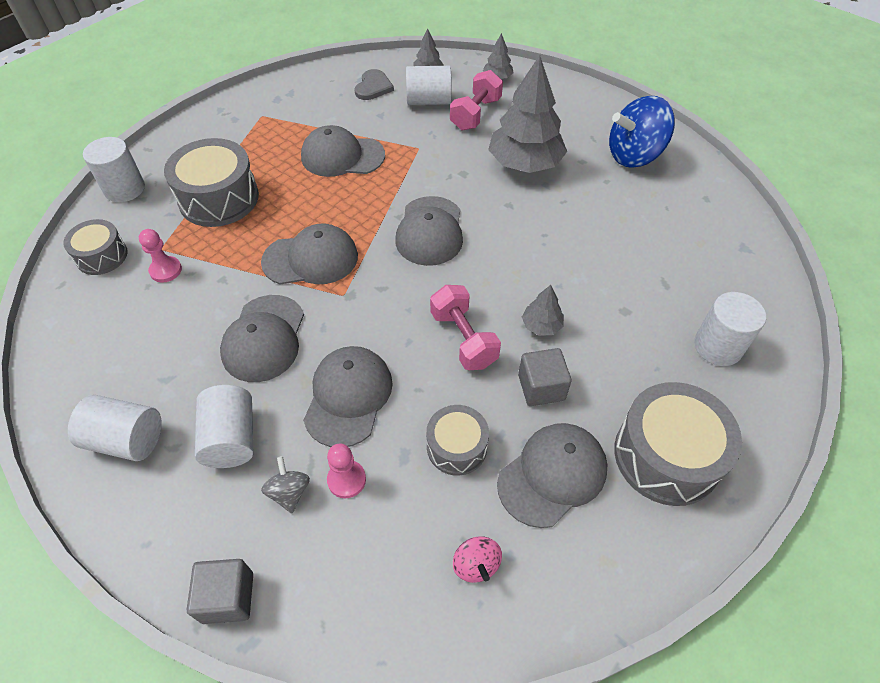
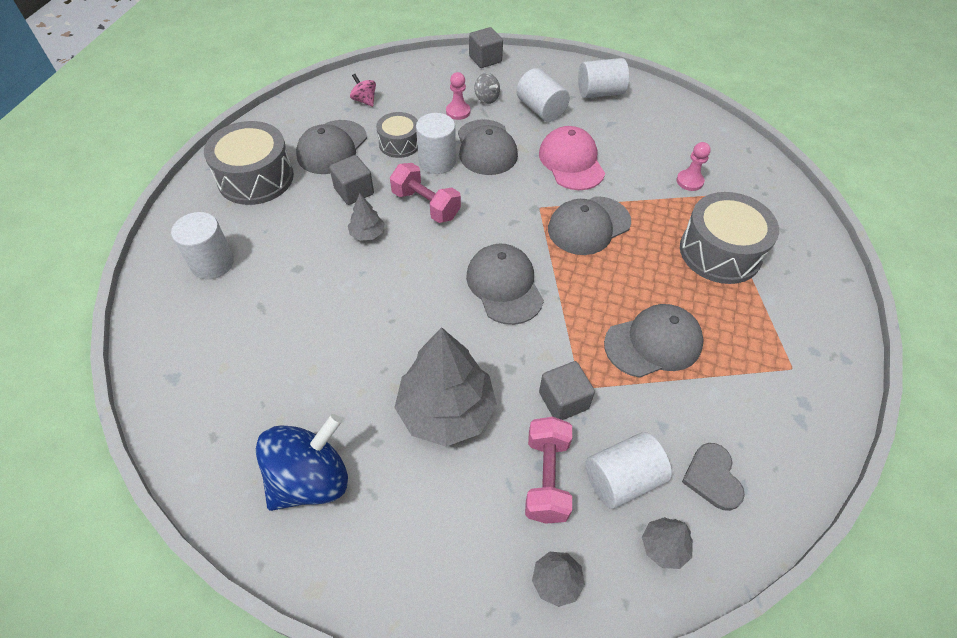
camera: 155 degrees right, 0 degrees up
(102, 256) = (748, 176): grey drum -> none
(124, 189) = (808, 232): white cylinder -> white cylinder (437, 161)
(264, 338) = (571, 162): grey cap -> pink cap
(437, 145) = (563, 400): none -> grey cube

